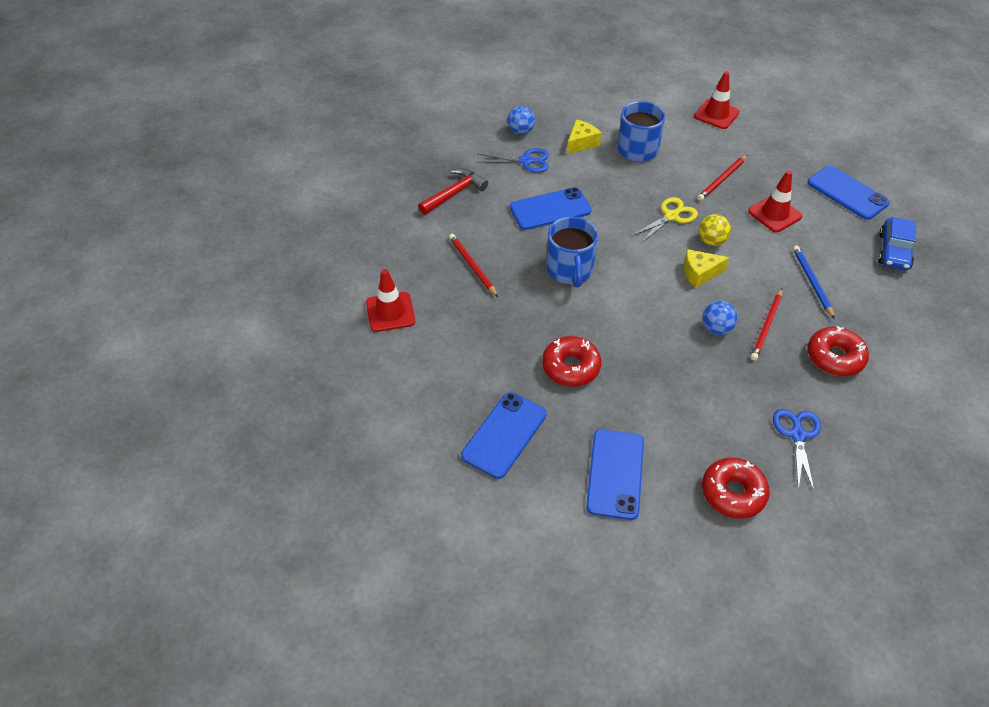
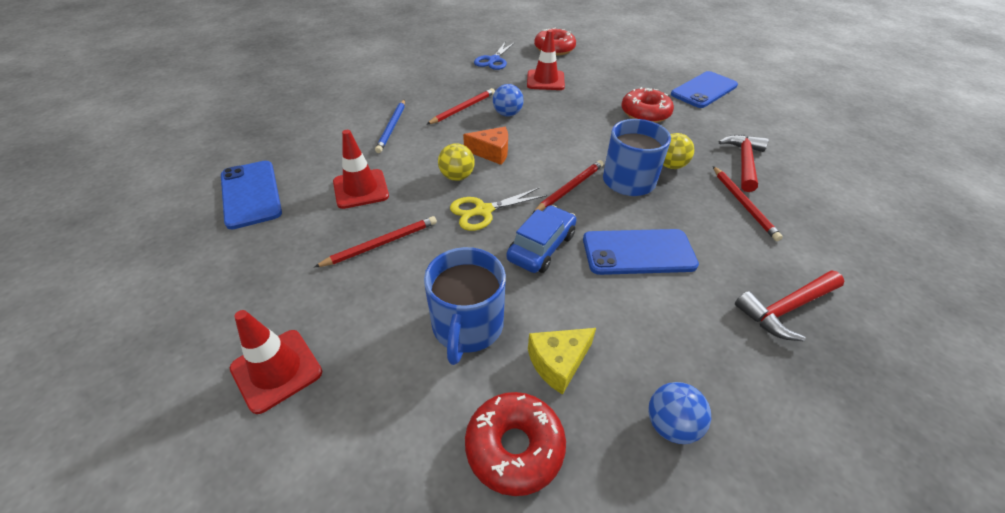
camera: 165 degrees left, 5 degrees down
(390, 312) = (829, 178): red traffic cone -> red traffic cone (545, 80)
(467, 315) = (743, 162): none -> red hammer
(526, 161) = (665, 345): blue scissors -> none
(535, 295) = (670, 165): none -> yellow ball
(615, 474) = (626, 65): blue phone -> none
(616, 250) = (569, 188): none -> red pencil
(700, 273) = (492, 152): yellow cheese -> orange cheese
(834, 357) = (428, 85): red donut -> red donut (514, 447)
(893, 251) = (286, 134): blue car -> blue car (541, 247)

